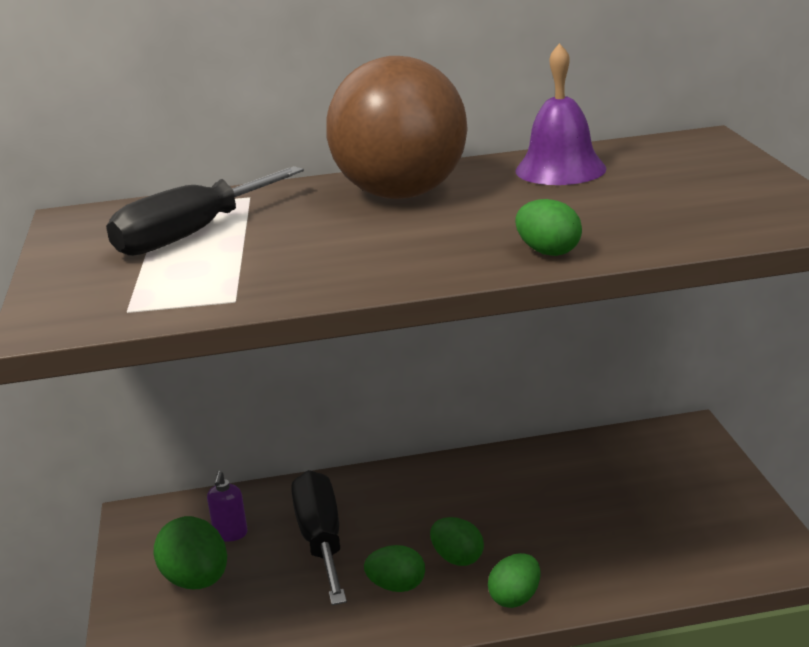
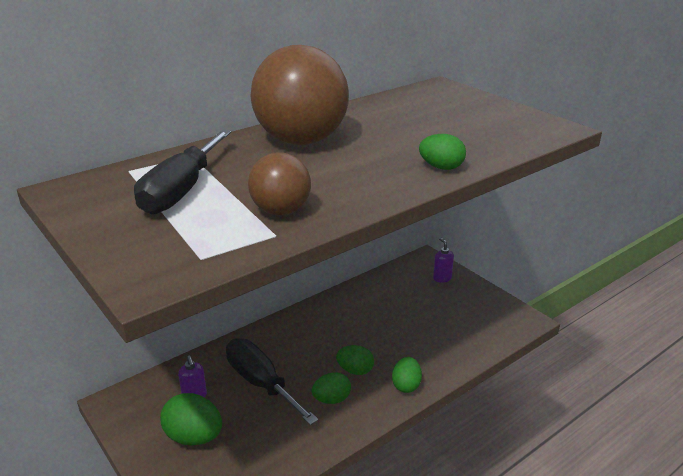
camera: 30 degrees left, 5 degrees up
(273, 274) = (281, 211): none -> brown ball
(560, 169) = (382, 113): purple bell -> none
(692, 464) = (442, 278): none -> purple soap dispenser

